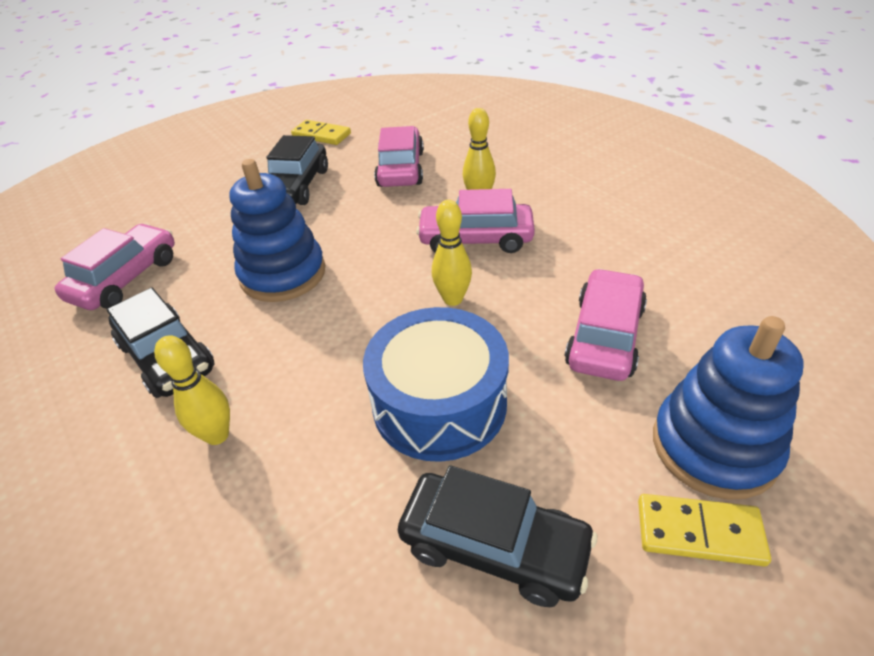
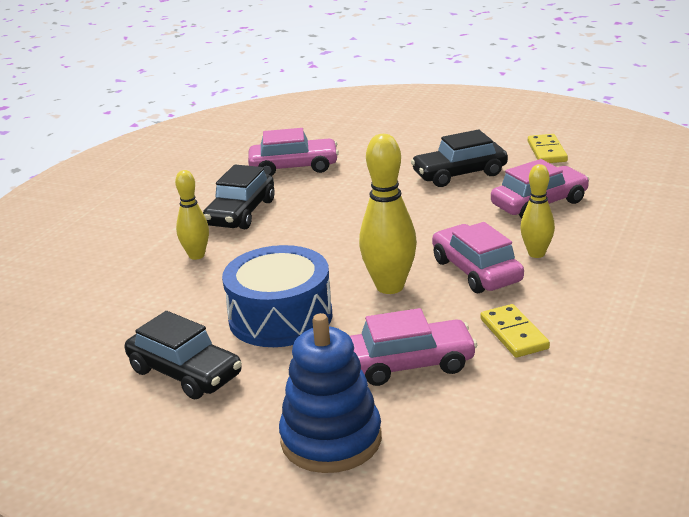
camera: 60 degrees right, 15 degrees down
(283, 274) = (351, 214): blue stacking toy -> none
(453, 299) = (390, 287): yellow bowling pin -> yellow bowling pin, size x1.63
(494, 546) = (185, 373): black car -> black car turned 45 degrees counterclockwise
(699, 532) = (248, 447): yellow domino -> yellow domino (514, 334)

